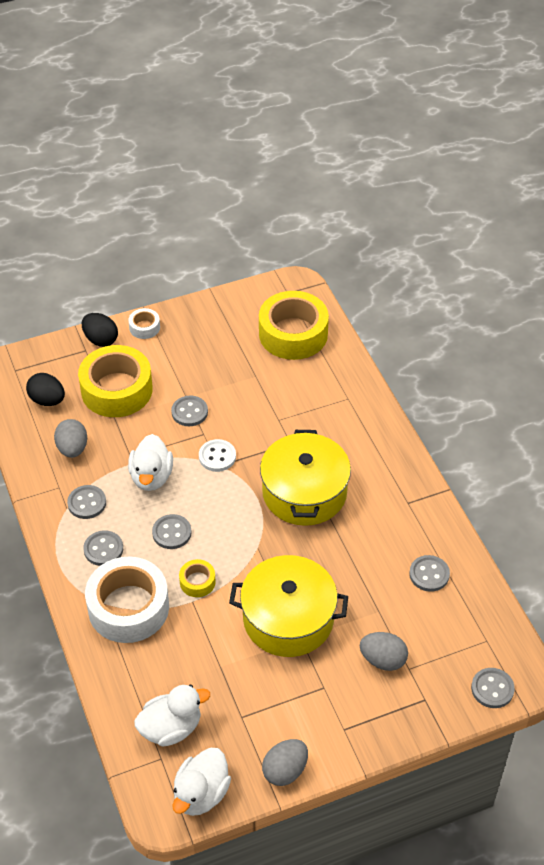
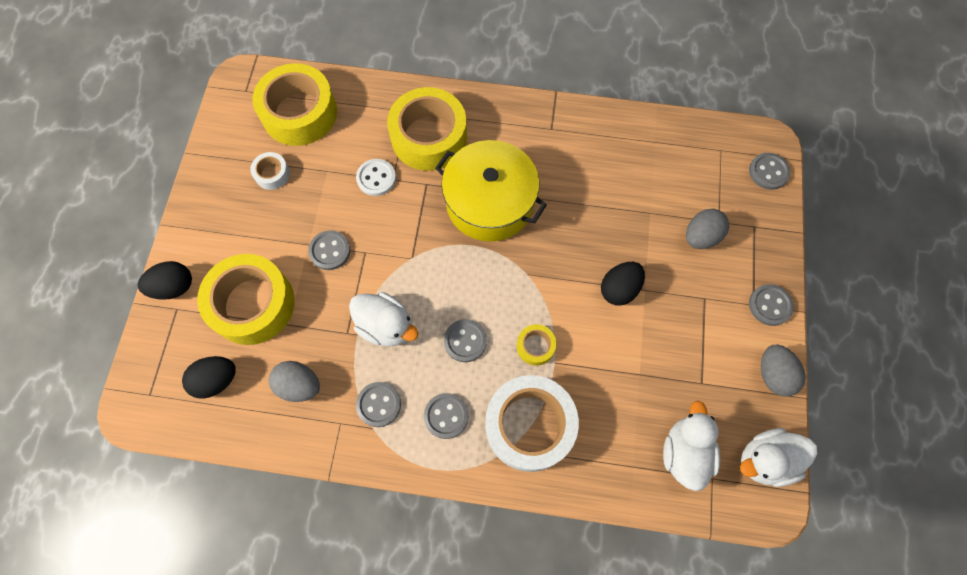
camera: 60 degrees left, 20 degrees up
(144, 327) = (190, 237): white tape -> white tape (272, 174)
(201, 793) = (765, 460): white duck -> white duck turned 105 degrees clockwise
(217, 456) = (401, 254): white button -> white button (376, 178)
(288, 618) = (619, 289): yellow pot -> black egg
(334, 424) = (429, 137): none -> yellow tape
(429, 574) = (634, 154): grey button -> grey button (770, 305)

